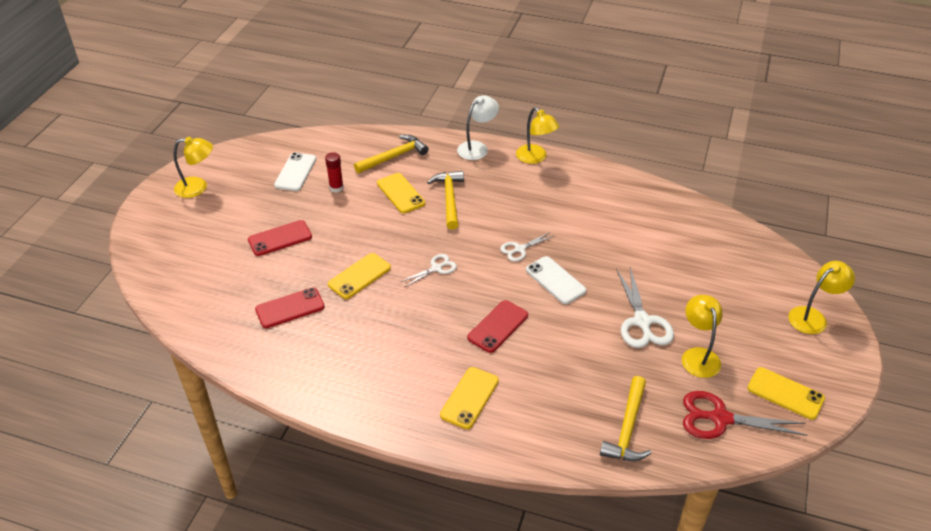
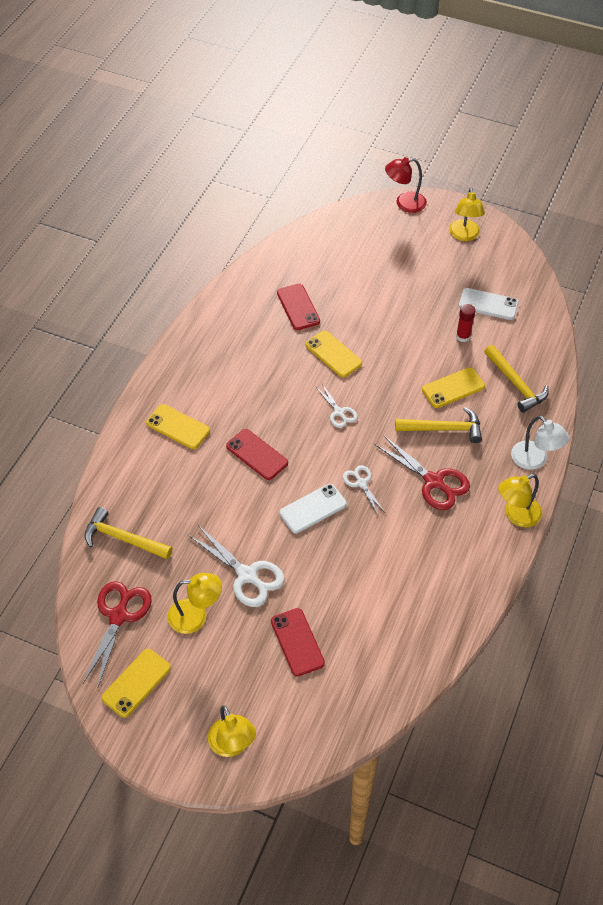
camera: 95 degrees right, 10 degrees up
(139, 231) = (404, 203): none -> red lamp
(280, 238) = (389, 297): red phone -> red phone (297, 642)
(509, 204) = (433, 482): none -> red scissors
(642, 322) = (247, 575): white scissors -> white scissors turned 135 degrees counterclockwise

